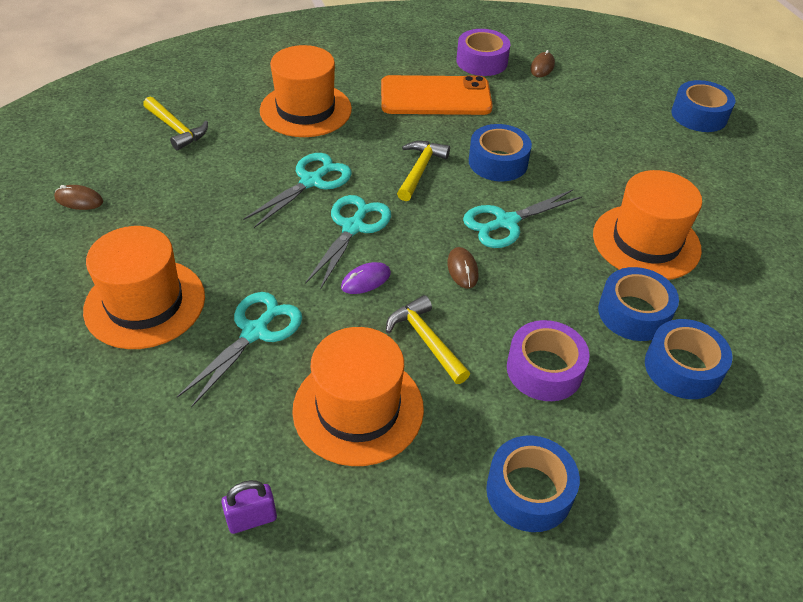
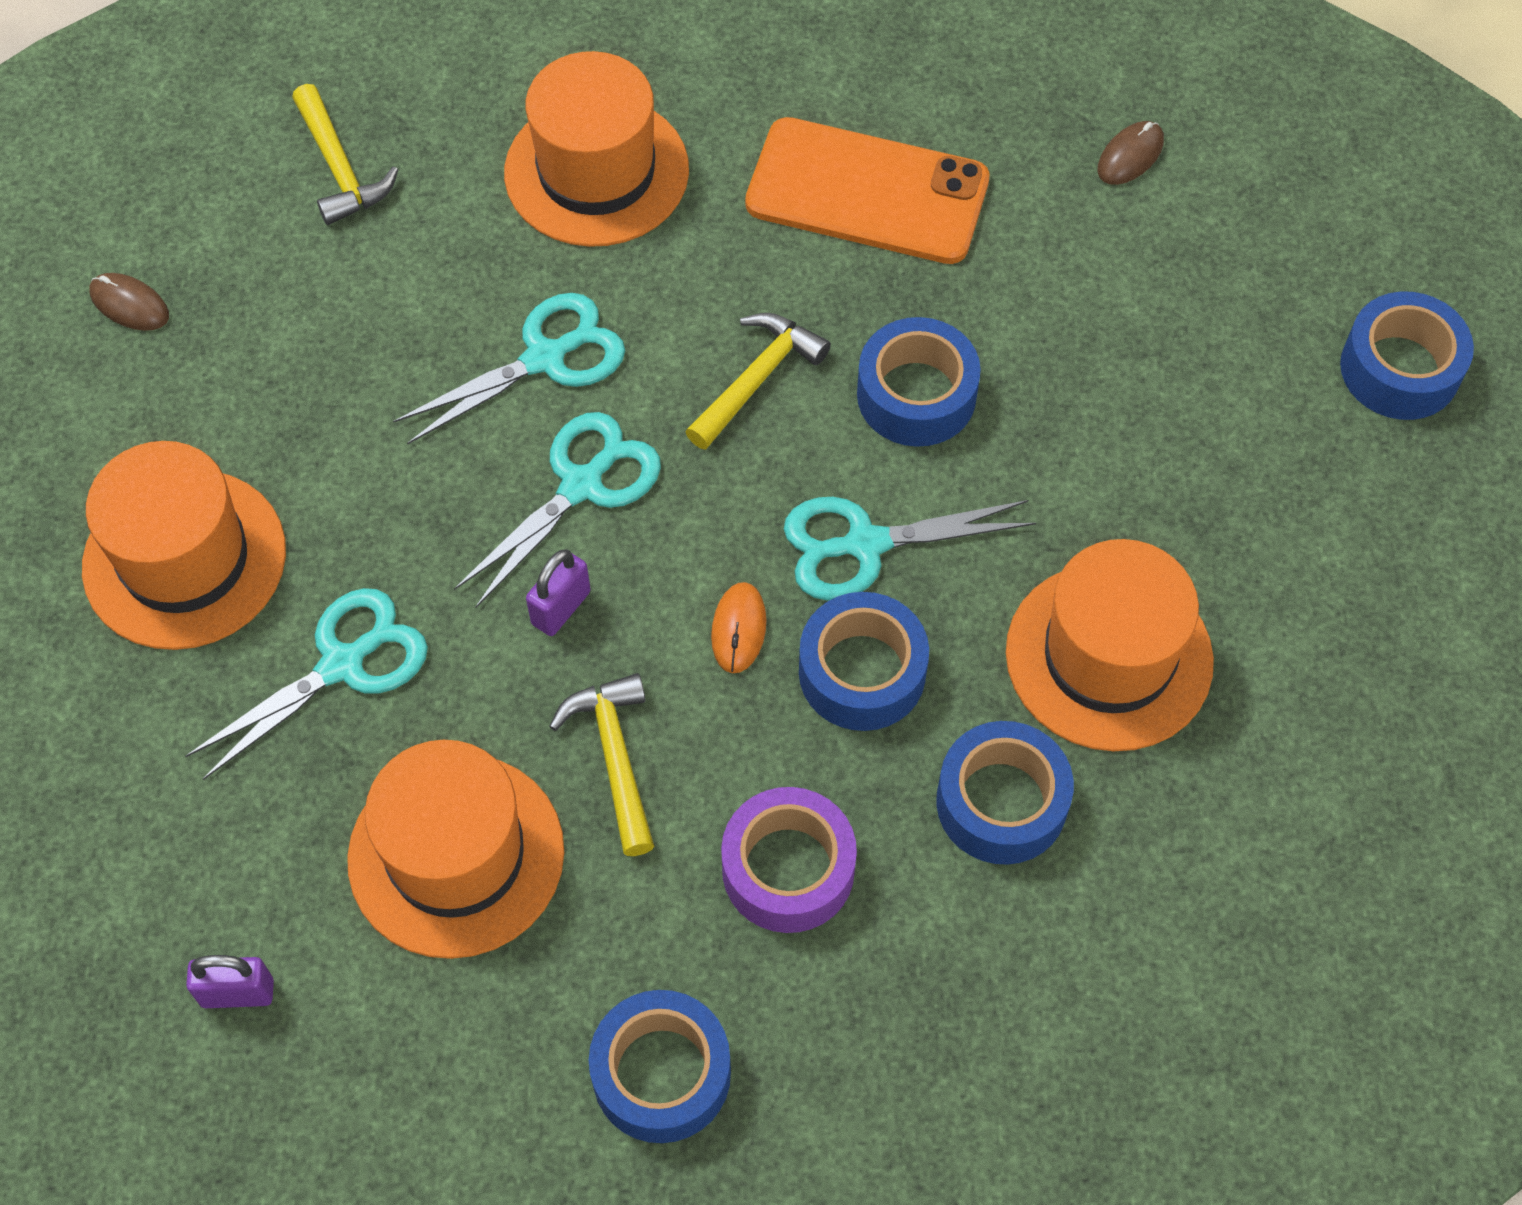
camera: 20 degrees right, 15 degrees up
(366, 280) = (561, 608): purple mouse -> purple padlock
(462, 269) = (738, 629): brown mouse -> orange mouse
(481, 61) = (1007, 111): purple tape -> none
(682, 368) = (1028, 933): blue tape -> blue tape (862, 672)

